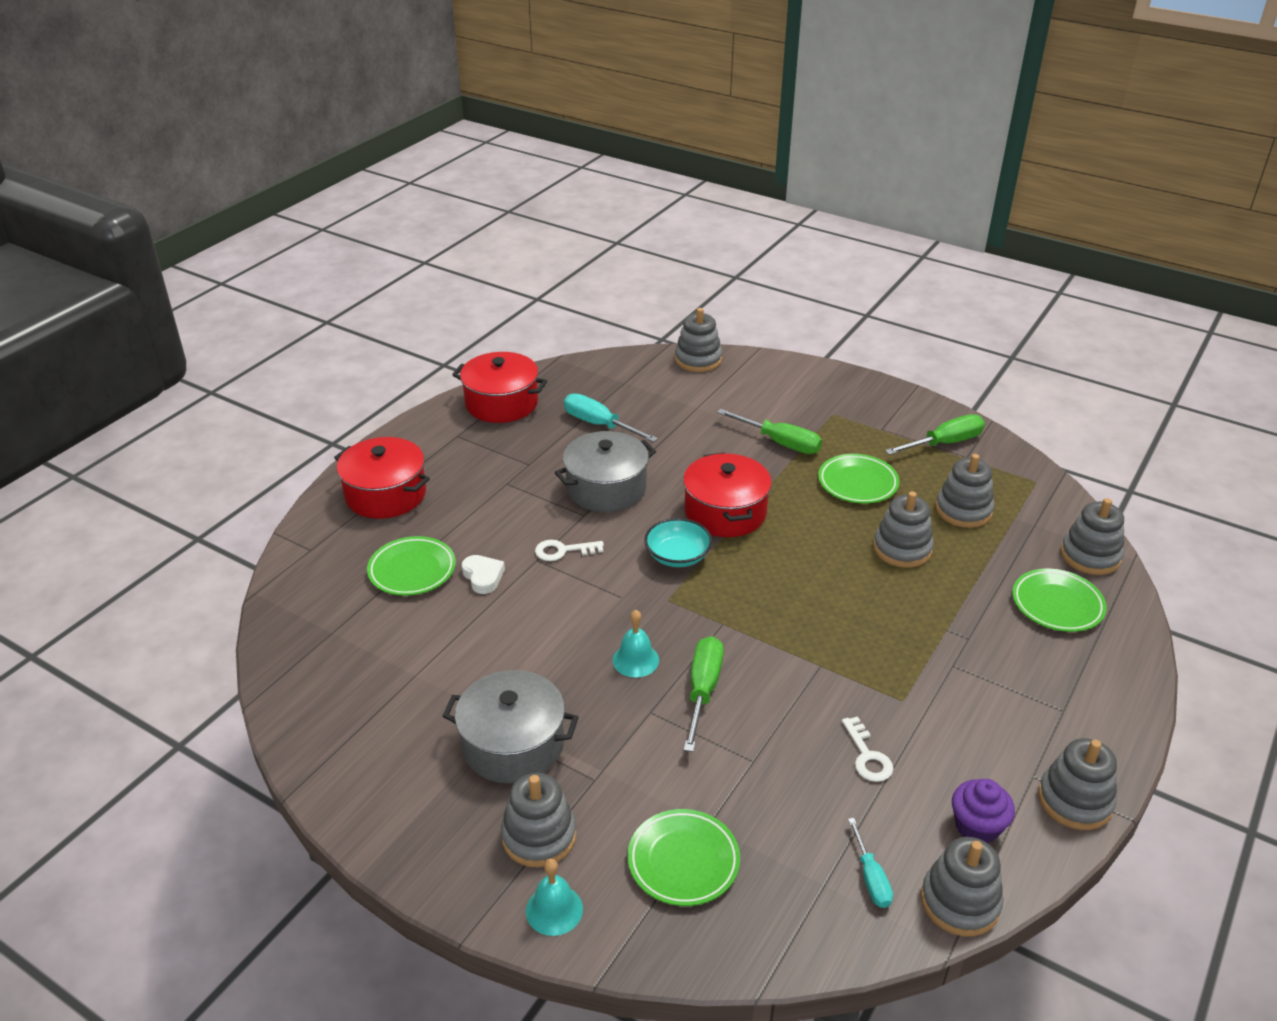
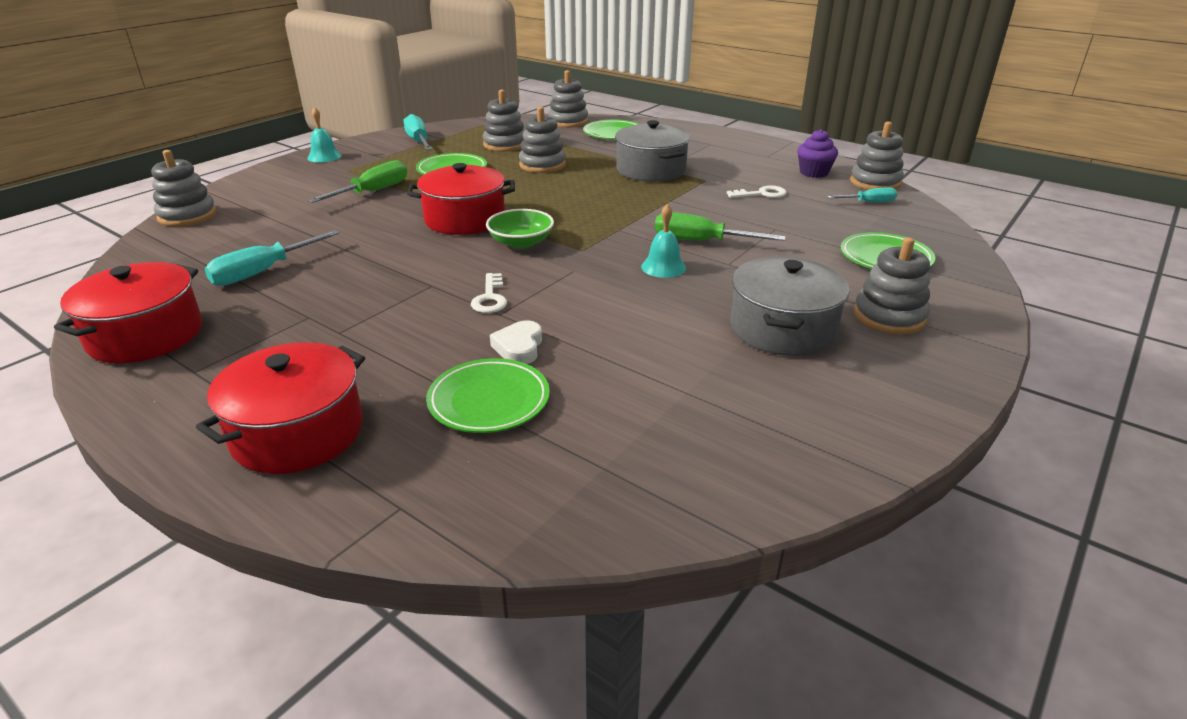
camera: 85 degrees left, 5 degrees down
(483, 577) = (519, 347): white heart -> white heart turned 60 degrees counterclockwise
(554, 910) = (963, 311): turquoise bell -> turquoise bell (324, 156)
(606, 488) = (391, 272): grey pot -> grey pot (651, 170)
(677, 556) = (521, 242): turquoise bowl -> green bowl
(944, 443) = (418, 141): green screwdriver -> turquoise screwdriver
(1075, 800) = (784, 150): grey stacking toy -> none

